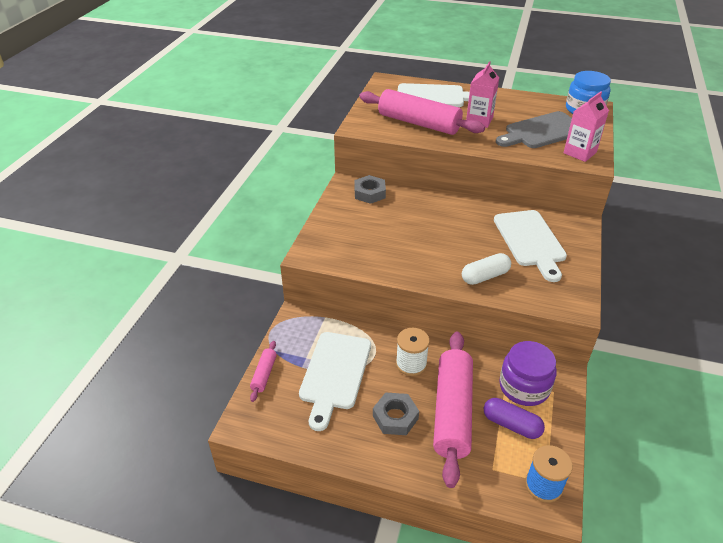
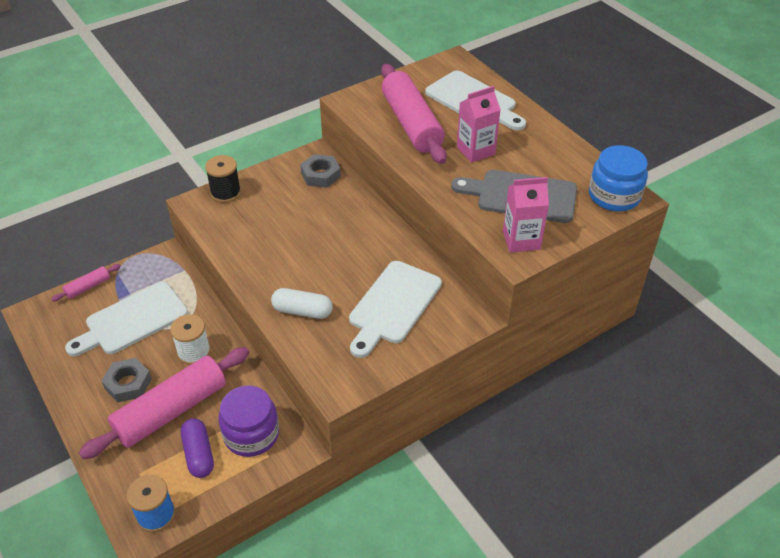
camera: 40 degrees right, 5 degrees up
(320, 236) = (225, 193): none -> black spool

